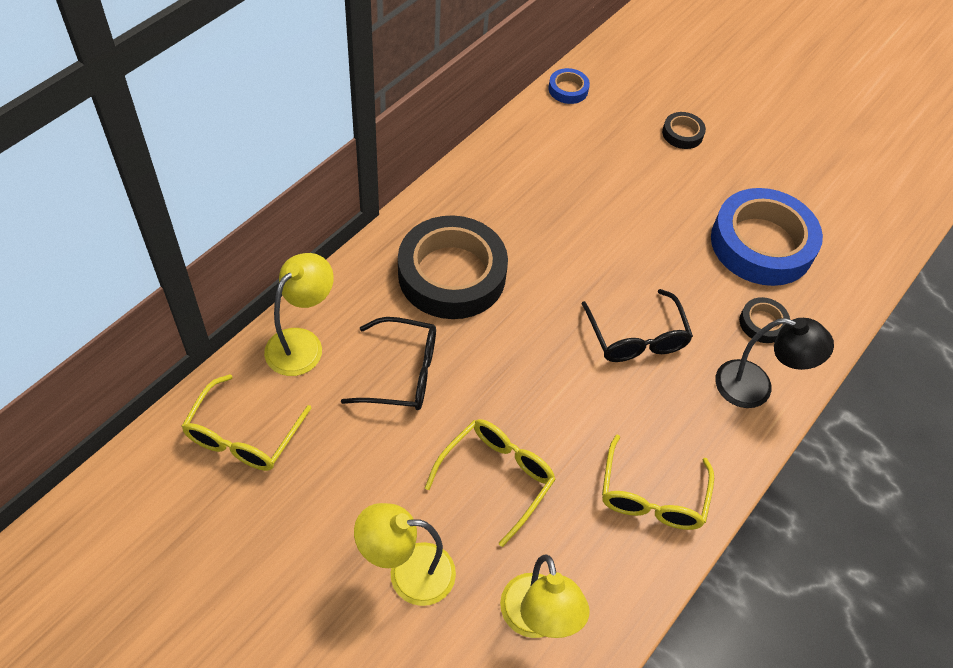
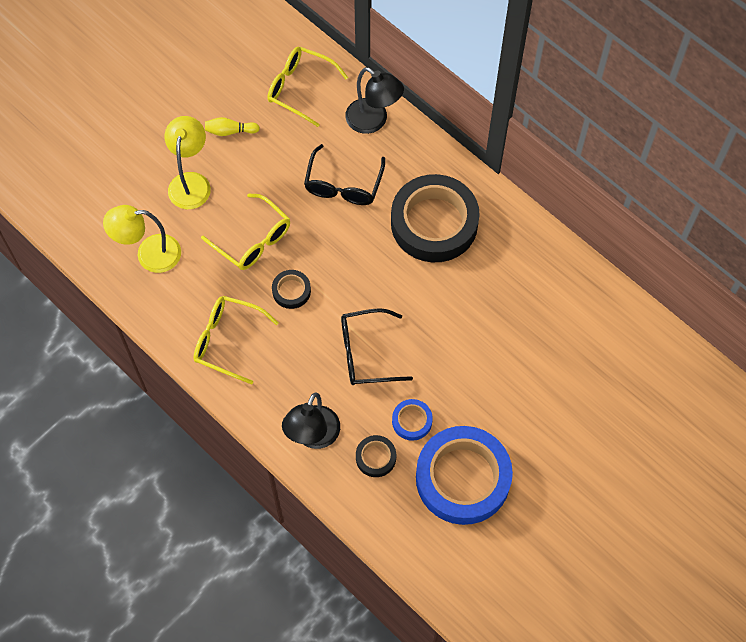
camera: 100 degrees right, 10 degrees up
(302, 343) = (373, 121): yellow lamp -> black lamp
(316, 525) = (230, 131): none -> yellow bowling pin
(568, 89) = (657, 338): blue tape -> blue tape (412, 421)
(682, 134) = (601, 435): black tape -> black tape (291, 291)

